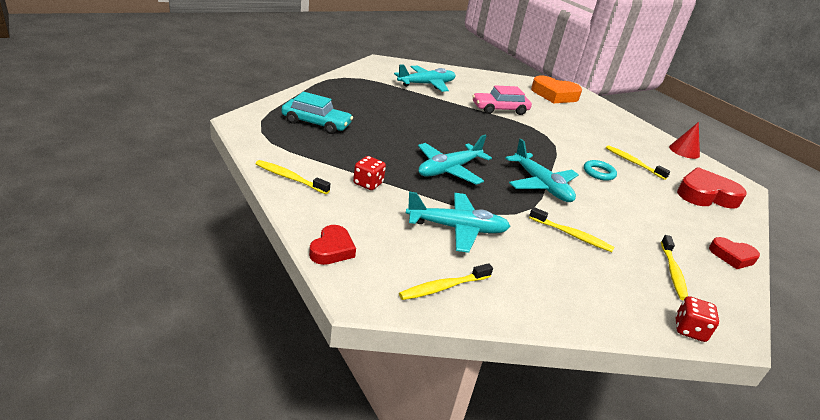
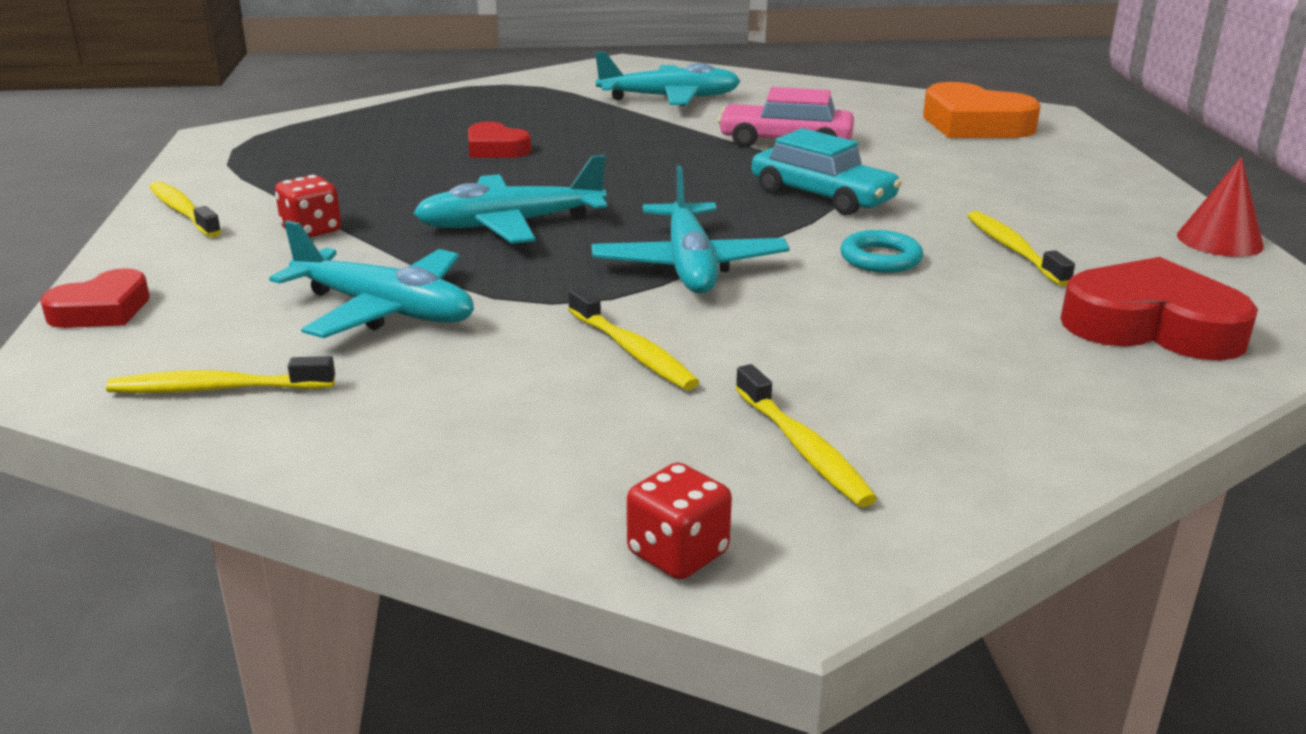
camera: 30 degrees right, 5 degrees down
(316, 123) = (348, 144): turquoise car -> turquoise car (822, 196)
(672, 272) = (803, 448): yellow toothbrush -> yellow toothbrush turned 60 degrees counterclockwise
(732, 256) = (1043, 447): red heart -> red heart (495, 149)

